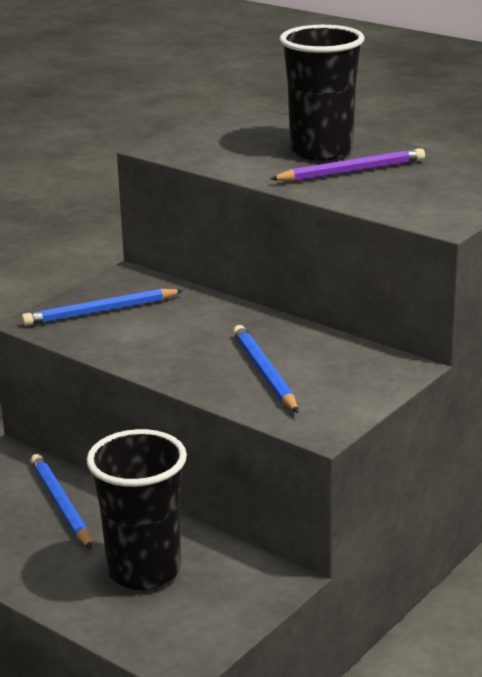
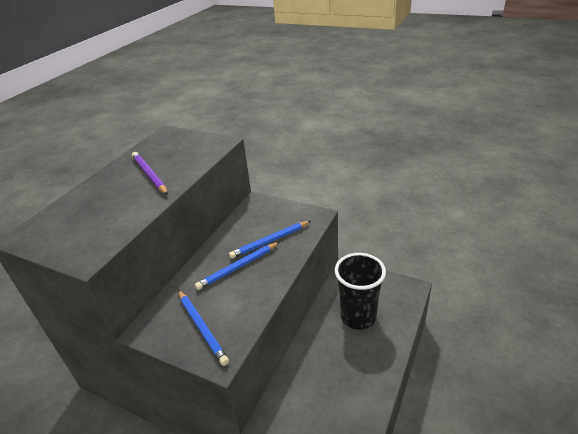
camera: 100 degrees left, 10 degrees up
(61, 504) = (314, 370): blue pencil -> blue pencil (238, 267)
(321, 151) = (113, 189): black cup -> none

